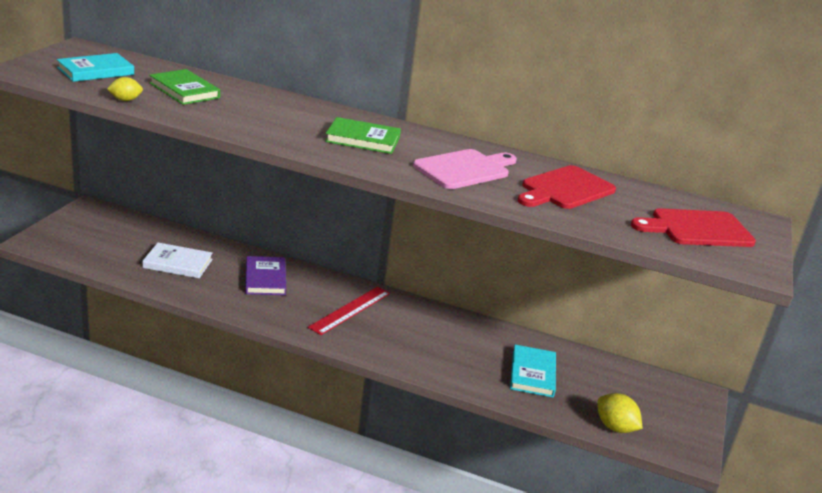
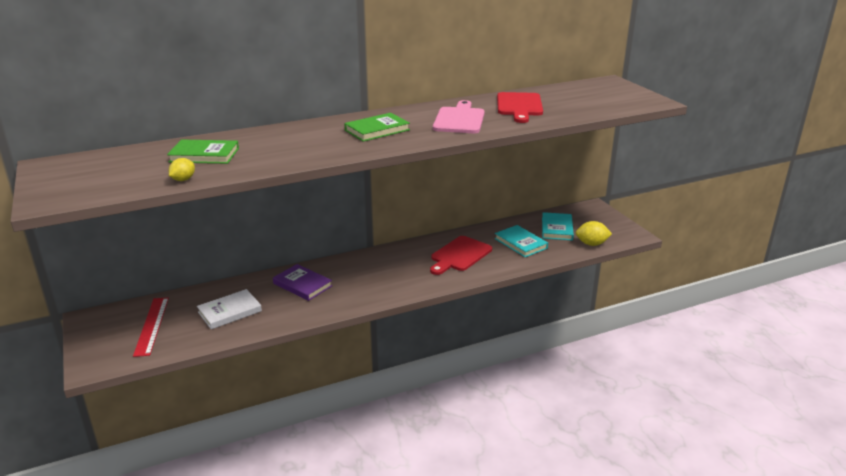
camera: 40 degrees left, 0 degrees up
(96, 71) = (107, 173): turquoise book -> turquoise book (557, 228)
(350, 310) = (382, 270): red ruler -> red ruler (151, 325)
(697, 229) = (601, 96): red cutting board -> red cutting board (459, 255)

